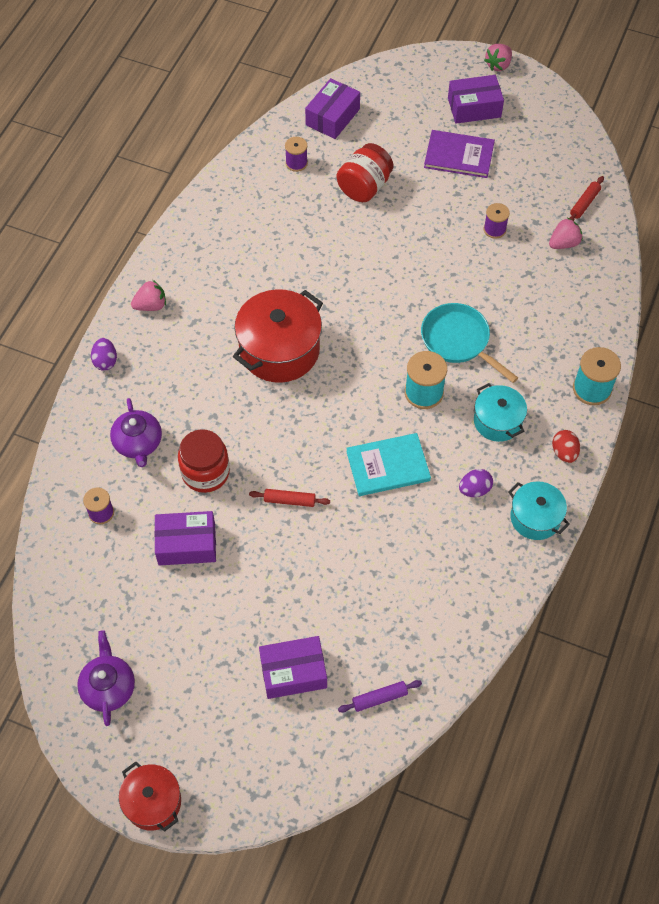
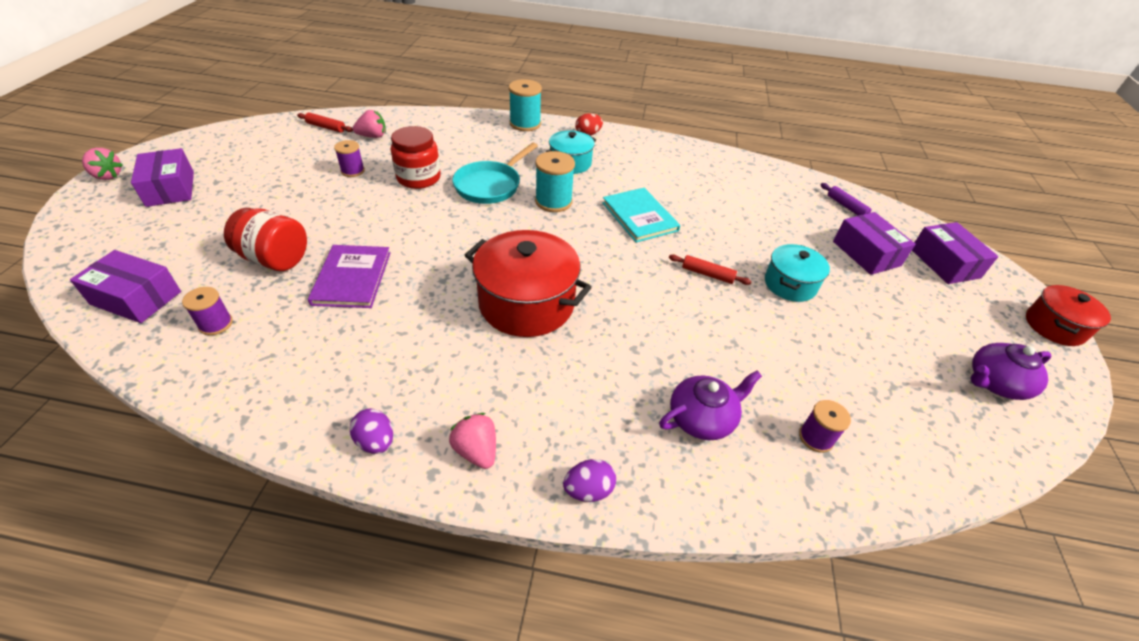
camera: 105 degrees left, 15 degrees down
(187, 544) = (801, 345): purple box -> purple box (944, 263)
(205, 472) = (709, 344): red jar -> red jar (418, 178)
(289, 500) = (707, 274): red rolling pin -> red rolling pin turned 60 degrees counterclockwise
(459, 156) = (243, 195): purple book -> purple book (352, 278)
(474, 489) = (640, 171): purple egg -> purple egg (376, 441)
(535, 518) = (650, 145): turquoise pot -> turquoise pot (790, 284)
(564, 243) = (373, 136): pink strawberry -> pink strawberry turned 120 degrees clockwise

